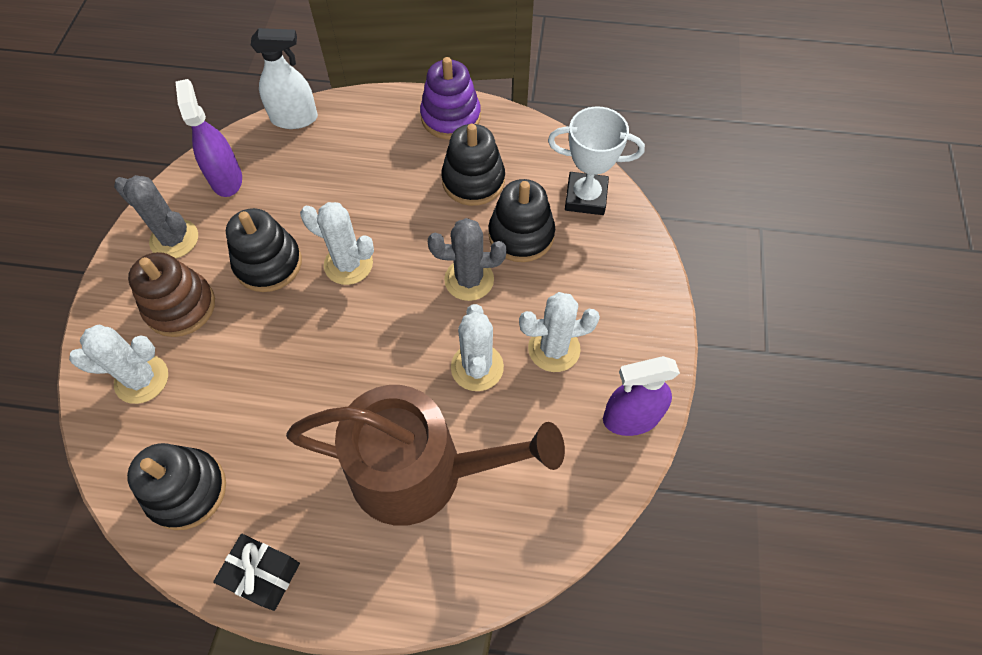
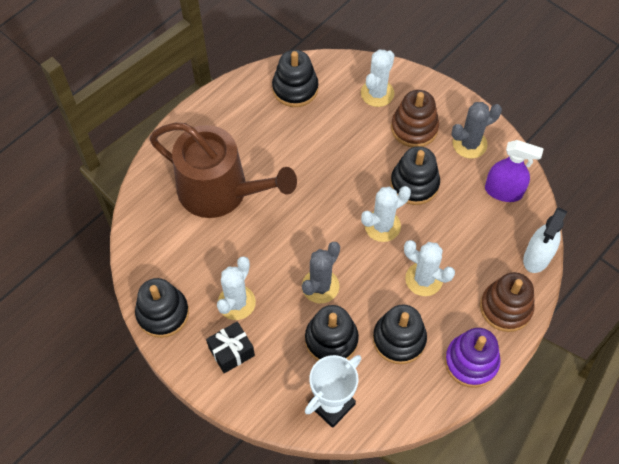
camera: 125 degrees right, 0 degrees up
(264, 575) = (226, 101): black gift -> black gift (231, 352)
(372, 117) = (505, 308): none -> brown stacking toy
(421, 471) = (221, 191): brown watering can -> brown watering can turned 105 degrees counterclockwise
(477, 367) = (258, 254): white cactus -> white cactus (424, 279)
(631, 418) = (163, 313): purple spray bottle -> black stacking toy

